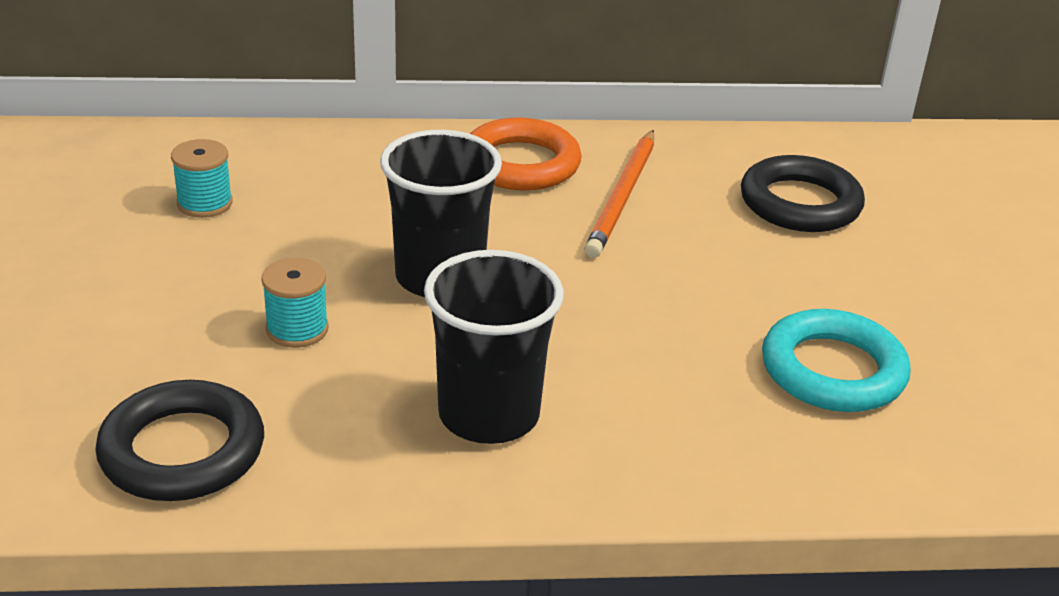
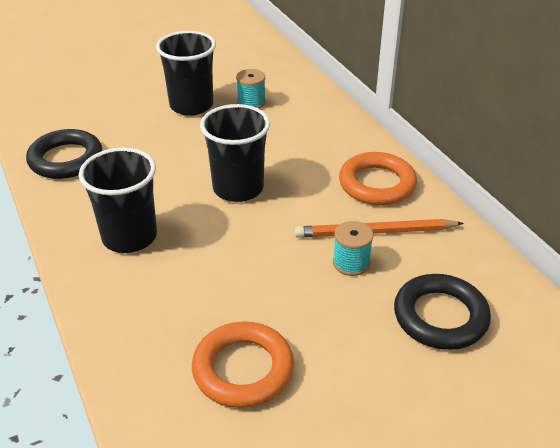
camera: 70 degrees right, 5 degrees up
(145, 264) = (191, 105): none -> black cup
(297, 329) = (166, 160): turquoise spool -> turquoise spool (351, 263)
(832, 370) = (243, 369): turquoise ring -> orange ring

